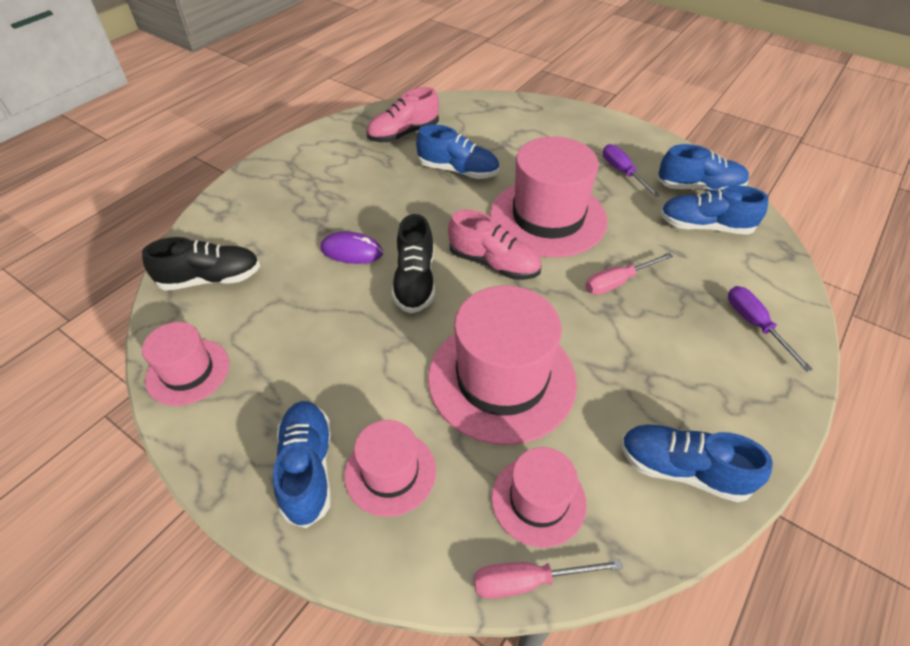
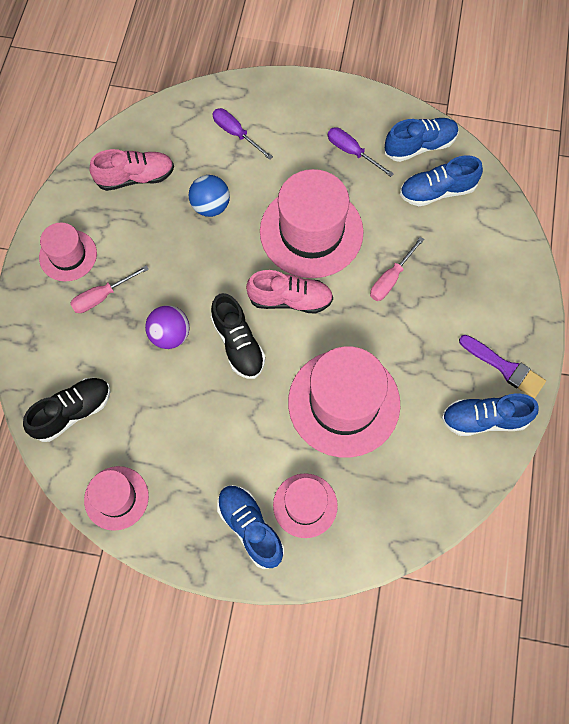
camera: 25 degrees left, 20 degrees up
(351, 251) = (170, 335): purple mouse -> purple ball
(403, 134) = (135, 177): pink shoe -> pink shoe turned 135 degrees counterclockwise
(458, 171) = (211, 206): blue shoe -> blue ball
(528, 581) = (420, 533): pink screwdriver -> pink screwdriver (102, 296)
(538, 500) = (405, 480): pink hat -> pink hat (68, 255)
(733, 420) = (505, 368): none -> purple brush
(755, 325) = (499, 278): purple screwdriver -> purple screwdriver (236, 133)

